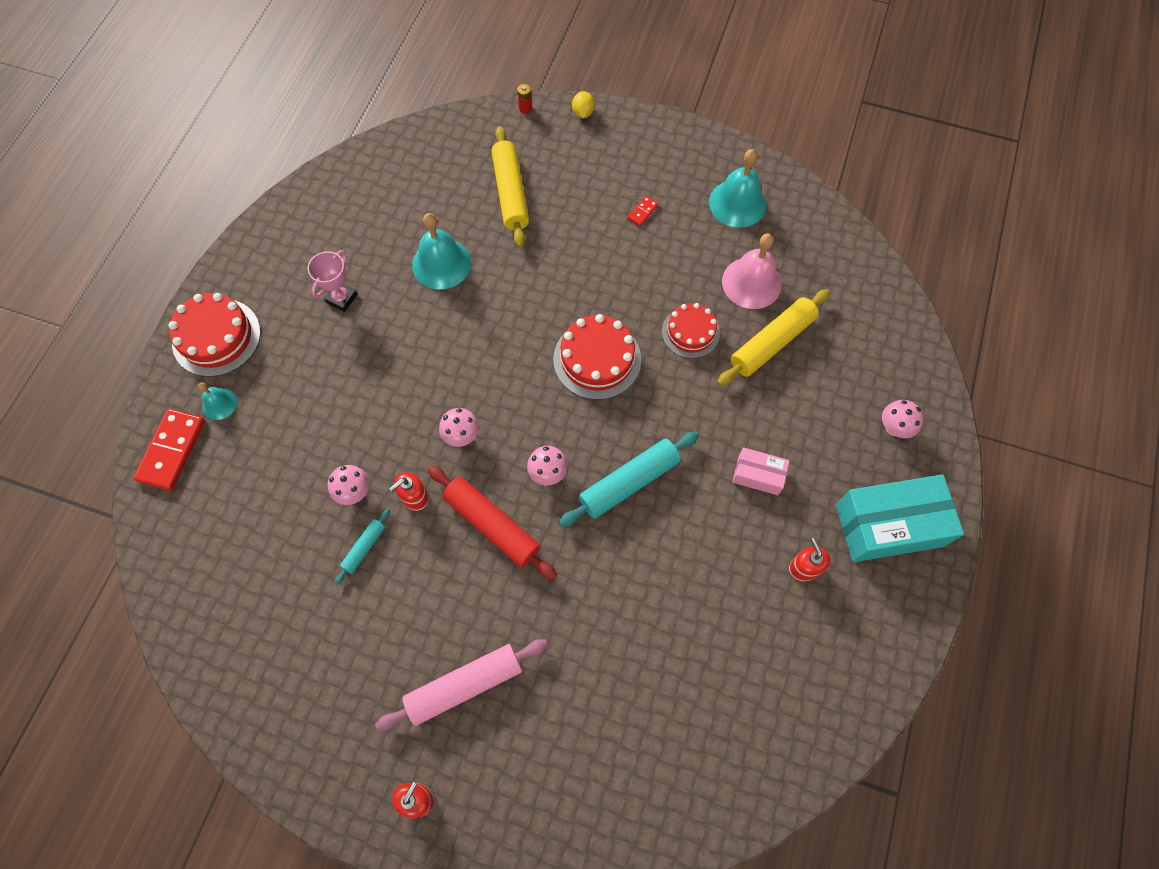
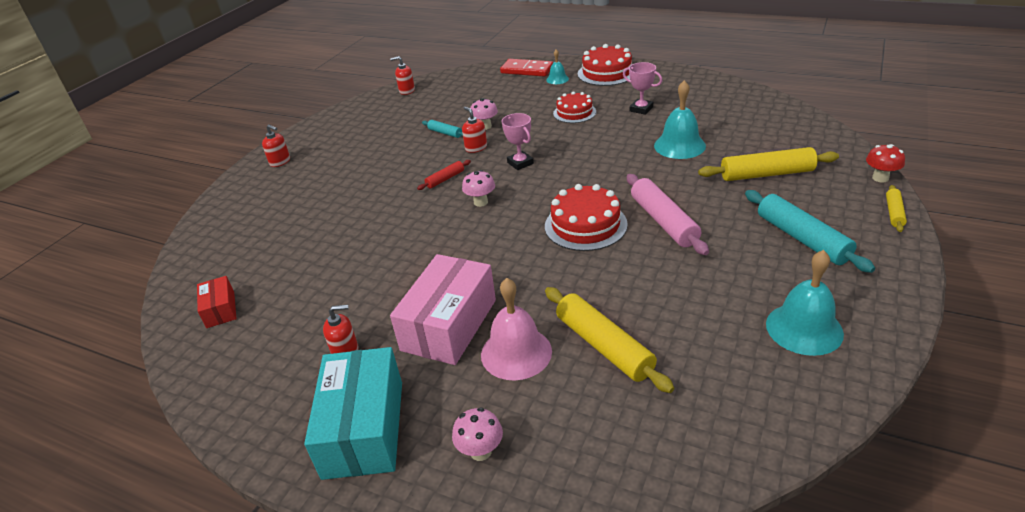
camera: 100 degrees right, 30 degrees down
(199, 642) = (406, 91): none -> red soap dispenser
(462, 436) = (520, 163): pink mushroom -> pink trophy
(465, 685) = (337, 174): pink rolling pin -> pink rolling pin (664, 221)
(492, 525) = (445, 179): red rolling pin -> red rolling pin, size x0.52
(525, 108) = (880, 178): red battery -> red mushroom
(583, 113) = (894, 213): yellow lemon -> yellow rolling pin
(629, 482) = (462, 243): turquoise rolling pin -> turquoise rolling pin (802, 238)
(642, 212) = (767, 253): red domino -> none
(690, 332) = (616, 284): red cake -> red cake (574, 112)
(751, 283) = (685, 334): pink bell -> pink bell (516, 352)
(757, 738) = (220, 309): none -> red box
(758, 475) = (449, 325): pink box -> pink box, size x1.97

